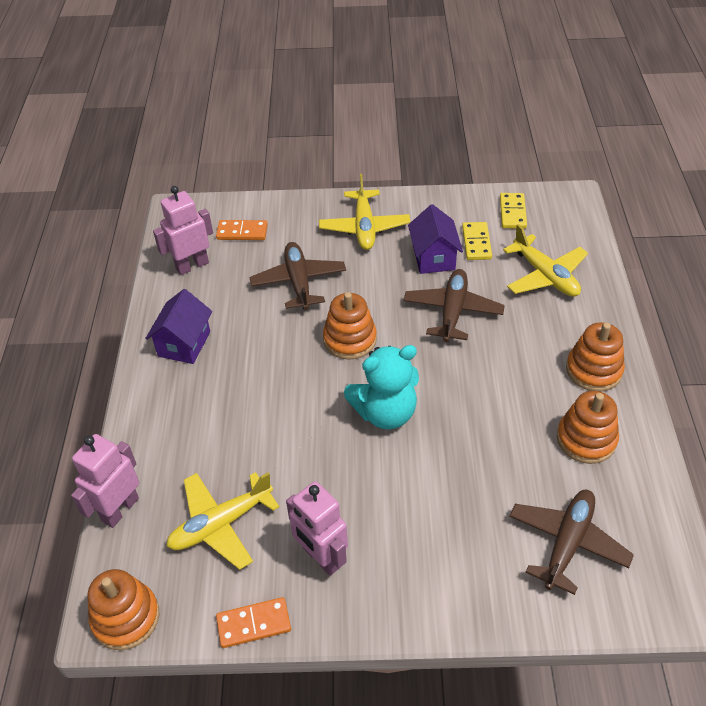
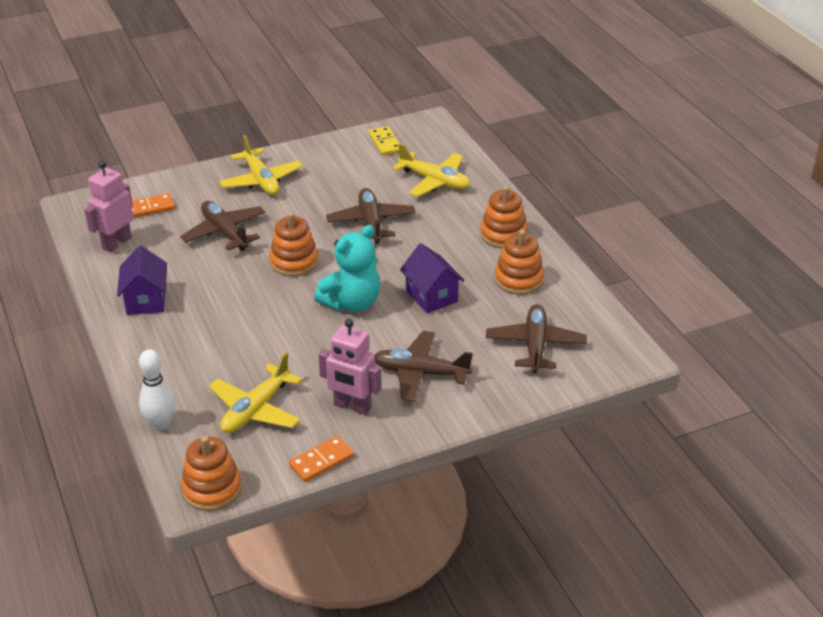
camera: 25 degrees left, 10 degrees down
(120, 509) = (161, 424): pink robot -> white bowling pin
(417, 537) = (420, 373): none -> brown plane
(433, 258) = (335, 189): purple house -> purple house (431, 296)
(476, 243) = (365, 171): yellow domino -> none

